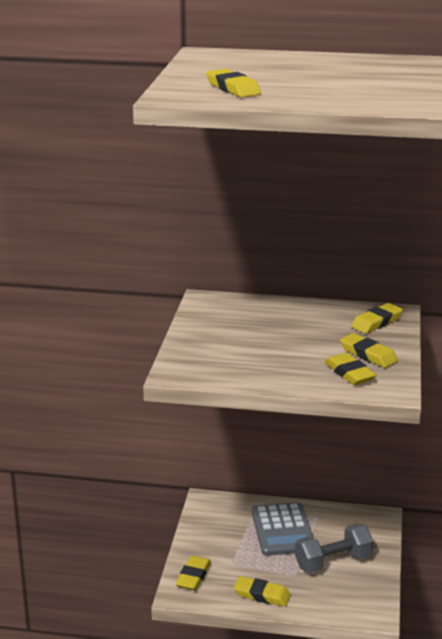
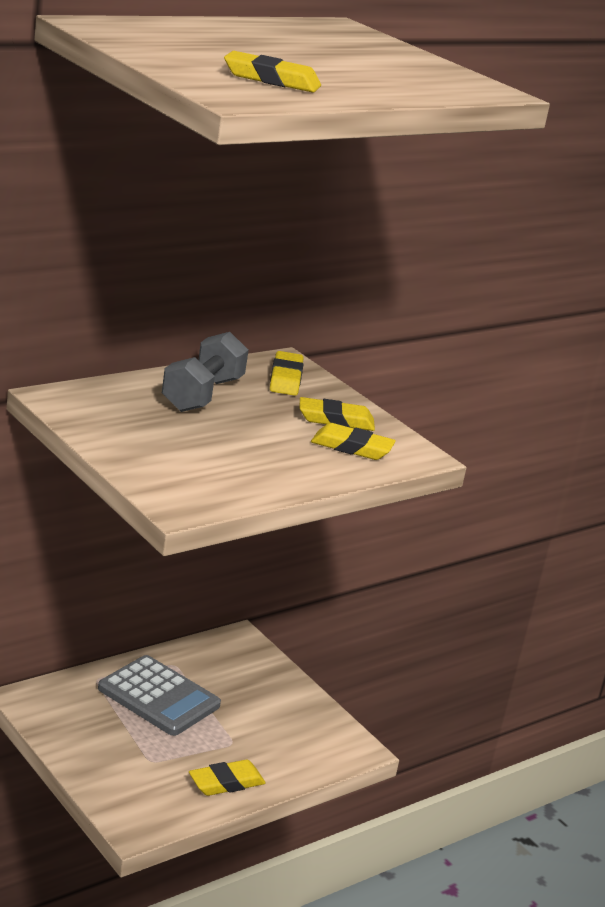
camera: 50 degrees left, 0 degrees up
(193, 576) = (127, 798): yellow eraser -> none
(333, 562) = (252, 710): grey dumbbell -> grey dumbbell (202, 395)

